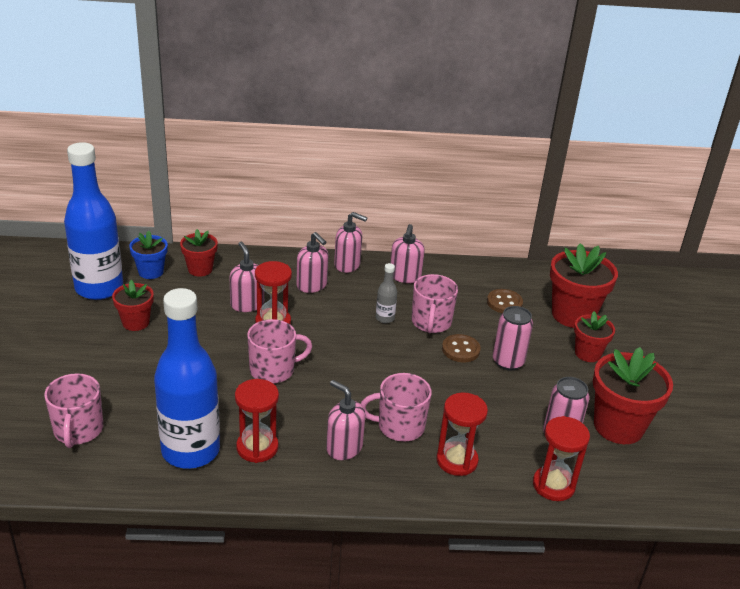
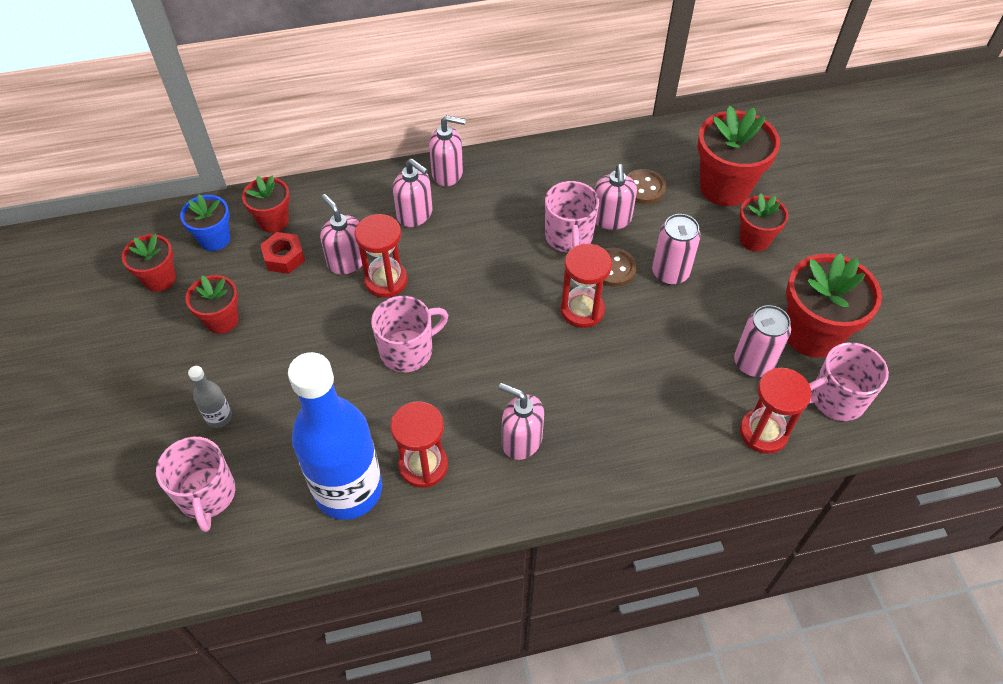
camera: 10 degrees left, 20 degrees up
(99, 288) = (160, 279): blue bottle -> red flower pot
(199, 293) = (284, 257): none -> red nut
(385, 318) = (514, 243): grey bottle -> grey bottle (219, 417)
(399, 426) = (574, 395): pink mug -> pink mug (836, 399)
(405, 276) = (520, 176): pink soap dispenser -> pink soap dispenser (611, 219)
(457, 460) = (650, 426): red hourglass -> red hourglass (582, 310)

